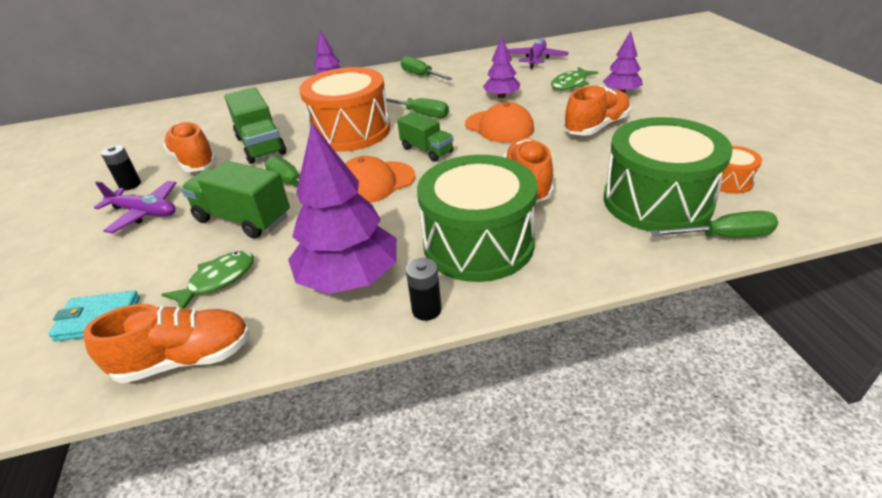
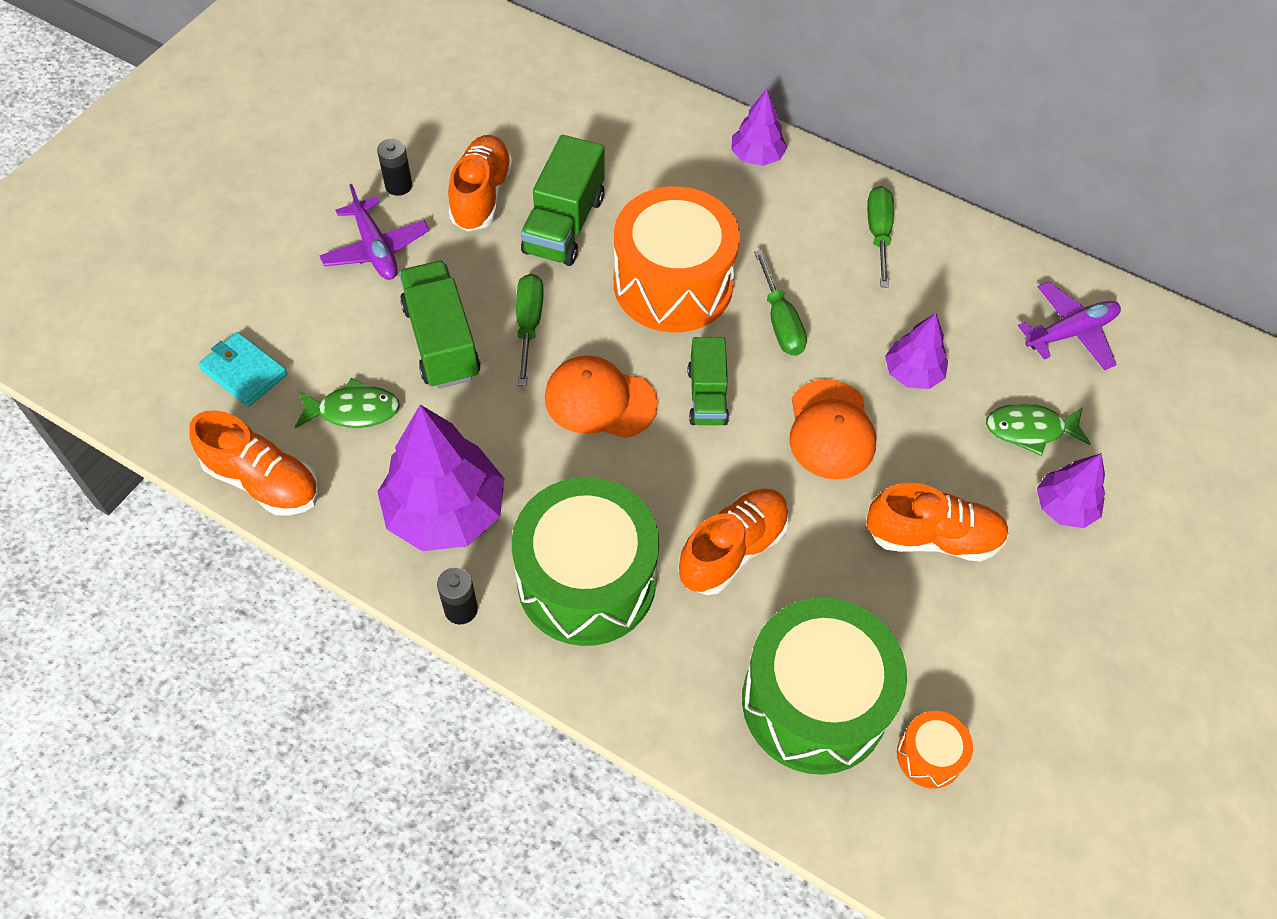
camera: 40 degrees right, 20 degrees up
(724, 236) = (801, 804): green screwdriver -> none

